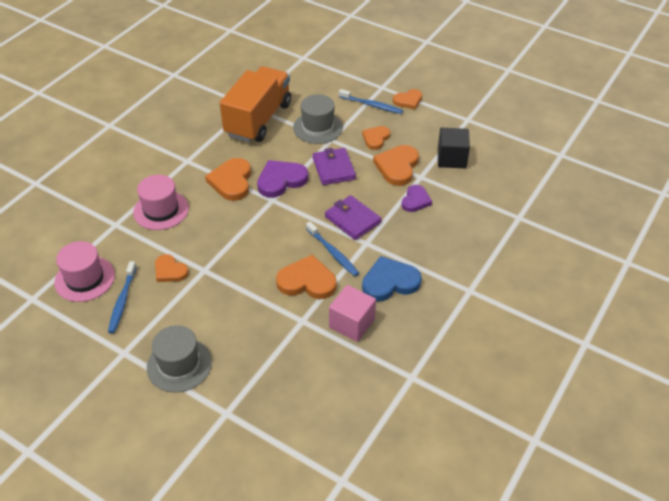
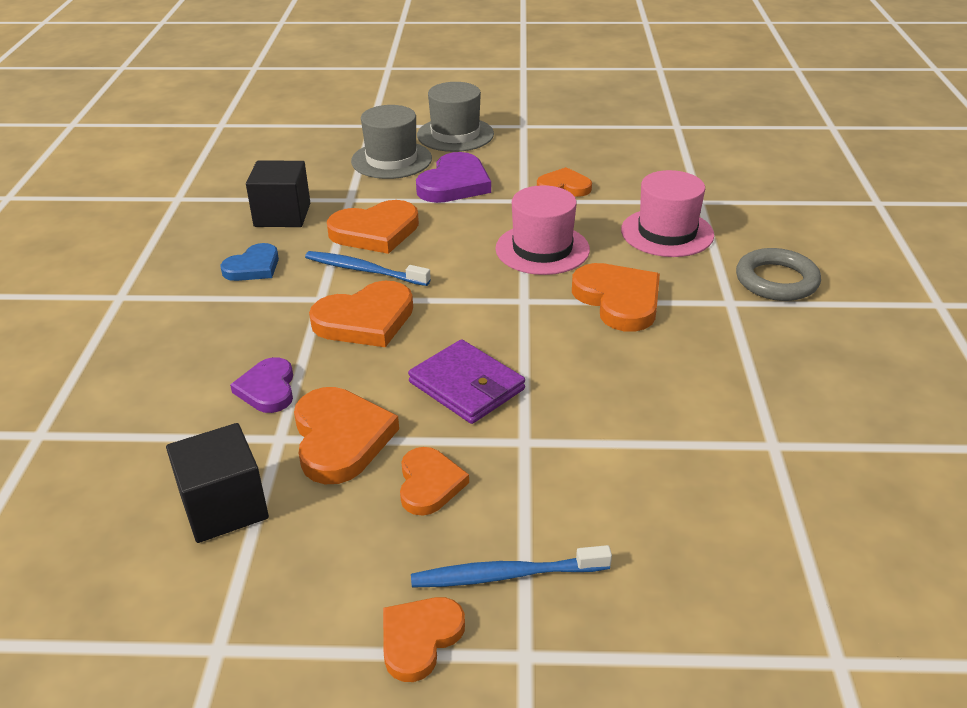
camera: 150 degrees right, 10 degrees down
(84, 279) = (650, 152): pink hat -> pink hat (542, 249)
(122, 301) = (580, 151): blue toothbrush -> none
(153, 162) = (776, 280): none -> grey ring
(258, 119) = (714, 422): orange truck -> none
(281, 180) = (541, 331): purple heart -> purple heart (454, 184)
(318, 127) = (577, 456): grey hat -> grey hat (391, 160)
(352, 219) = (365, 320): purple wallet -> orange heart
(352, 323) = (282, 215): pink cube -> black cube
(390, 282) = (253, 267): blue heart -> blue heart, size x0.63

